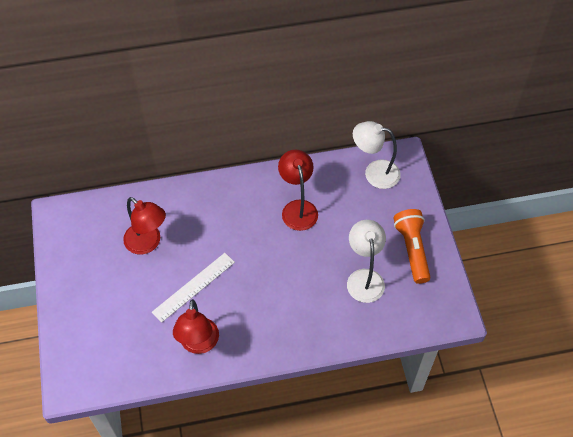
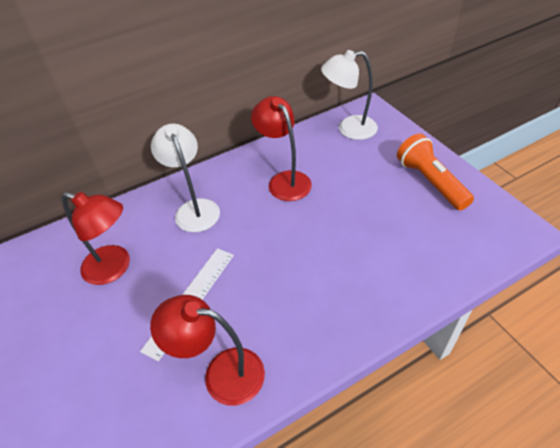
camera: 15 degrees left, 10 degrees down
(199, 344) = (221, 373): red lamp -> red lamp turned 120 degrees clockwise
(364, 278) = (396, 224): white lamp -> white lamp (194, 208)

